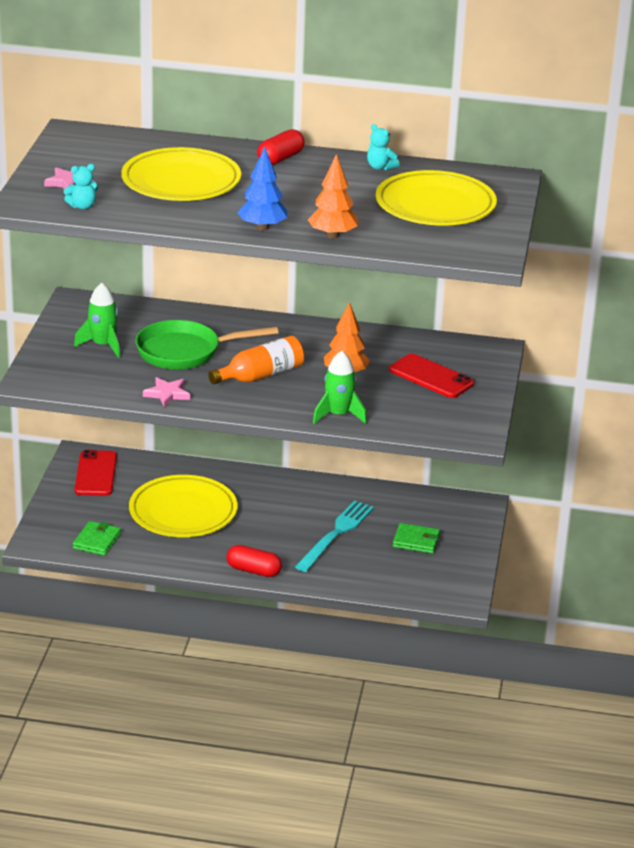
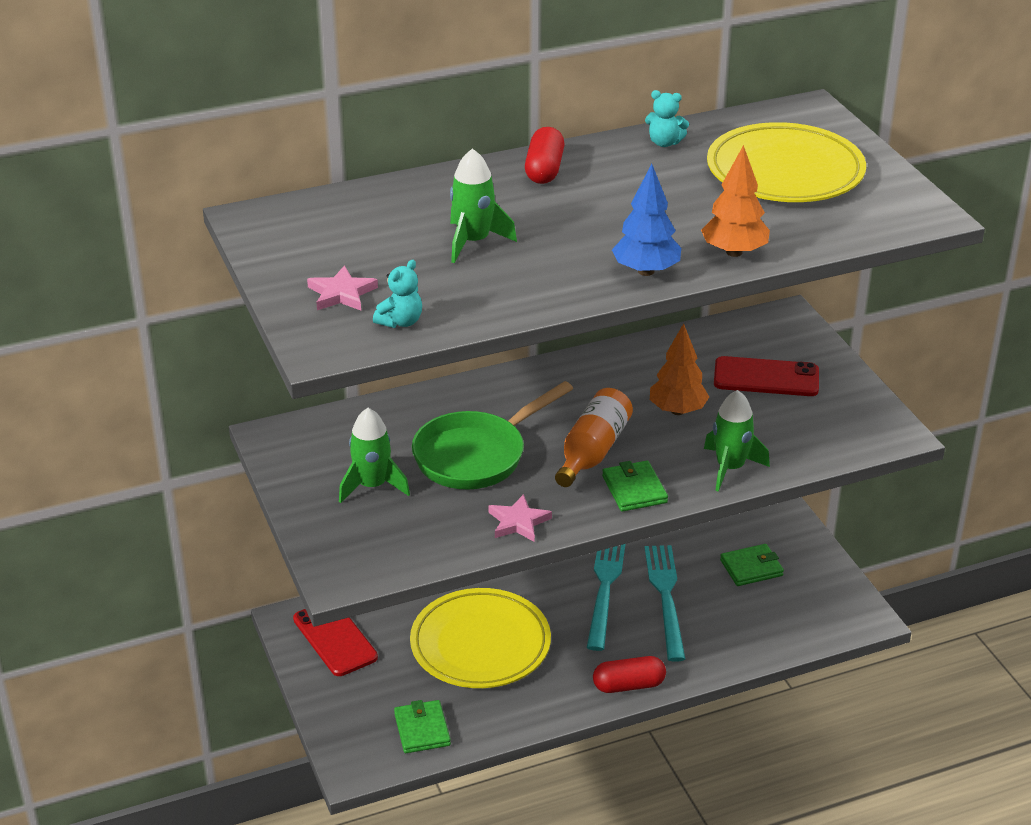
camera: 30 degrees left, 5 degrees up
(181, 182) = (473, 242): yellow plate -> green rocket
(261, 404) = (634, 489): none -> green wallet
(300, 513) = (605, 588): none -> turquoise fork

